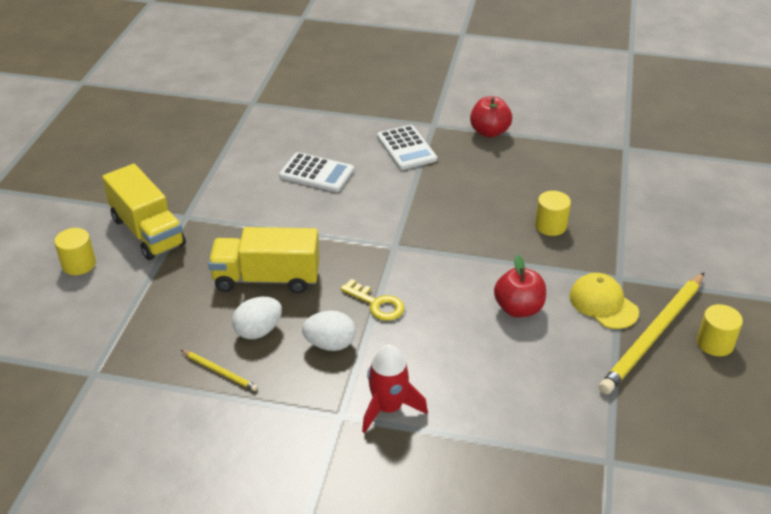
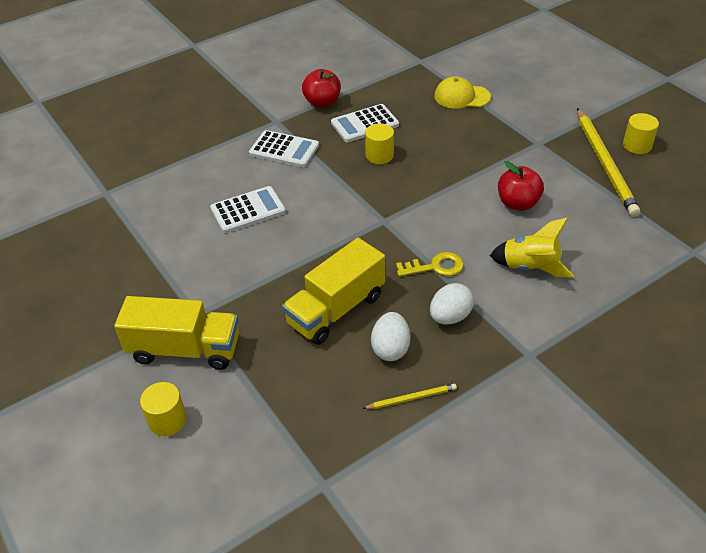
camera: 45 degrees left, 5 degrees up
(388, 408) = (547, 325): red rocket -> none
(446, 360) = (530, 267): none -> yellow rocket
(496, 168) = (364, 124): none -> white calculator
(550, 226) = (455, 139): yellow cylinder -> yellow cylinder (379, 155)
(603, 304) = (554, 165): yellow cap -> yellow cap (461, 97)

